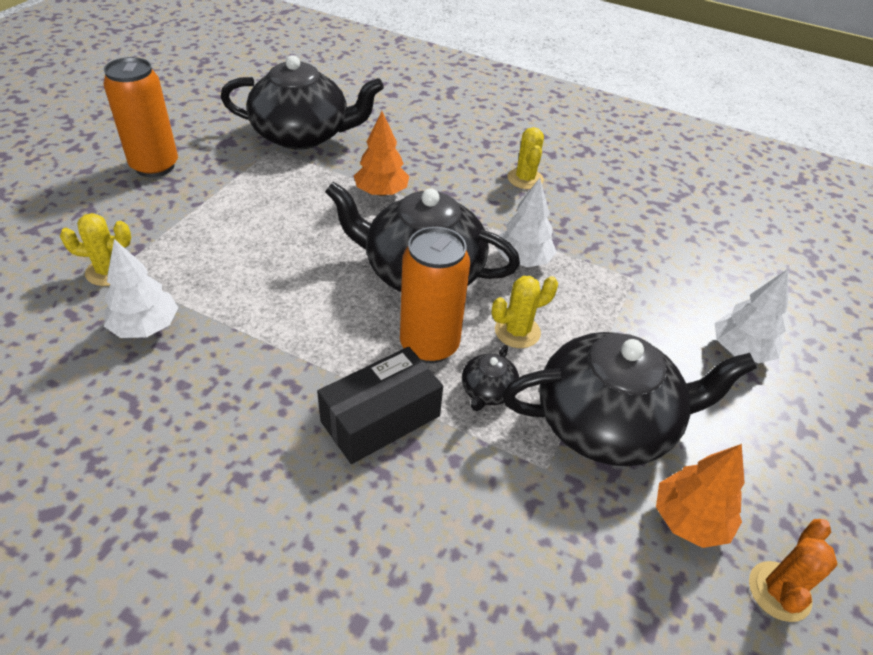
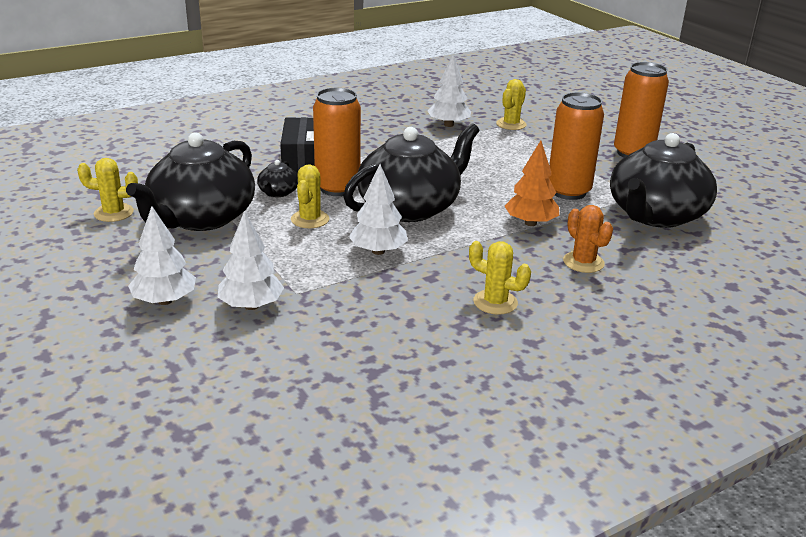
camera: 125 degrees right, 15 degrees down
(292, 186) = (568, 191): none -> orange can
(487, 391) = (278, 192): black teapot -> black teapot turned 135 degrees counterclockwise
(679, 294) = (251, 306): none -> white tree
(689, 520) = (114, 213): orange tree -> yellow cactus
(779, 591) = (45, 217): orange cactus -> orange cactus (583, 262)

